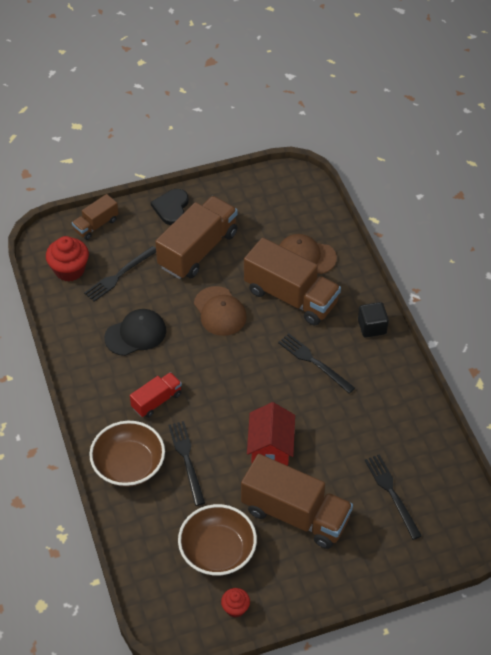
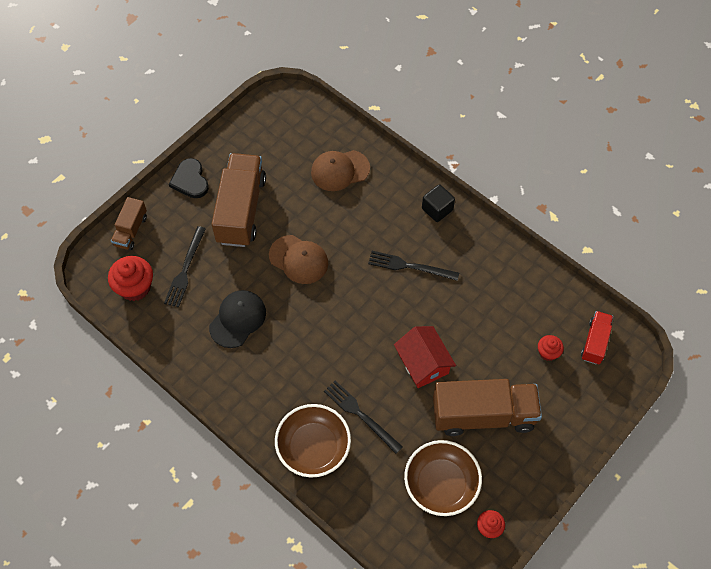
camera: 30 degrees left, 10 degrees up
(157, 401) = (298, 373): red truck -> red truck (595, 342)
(291, 297) = (351, 215): brown truck -> none
(392, 493) = (548, 352): black fork -> red cupcake

